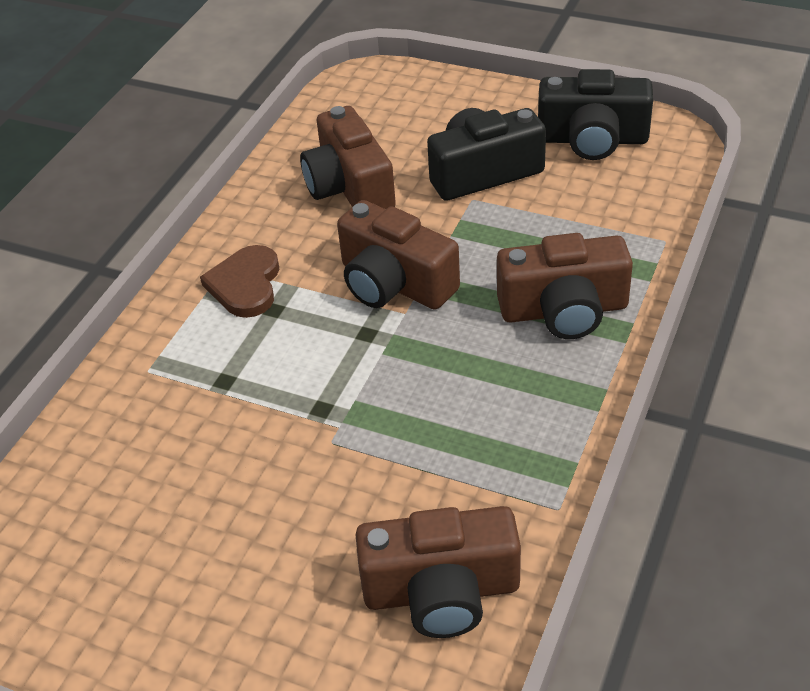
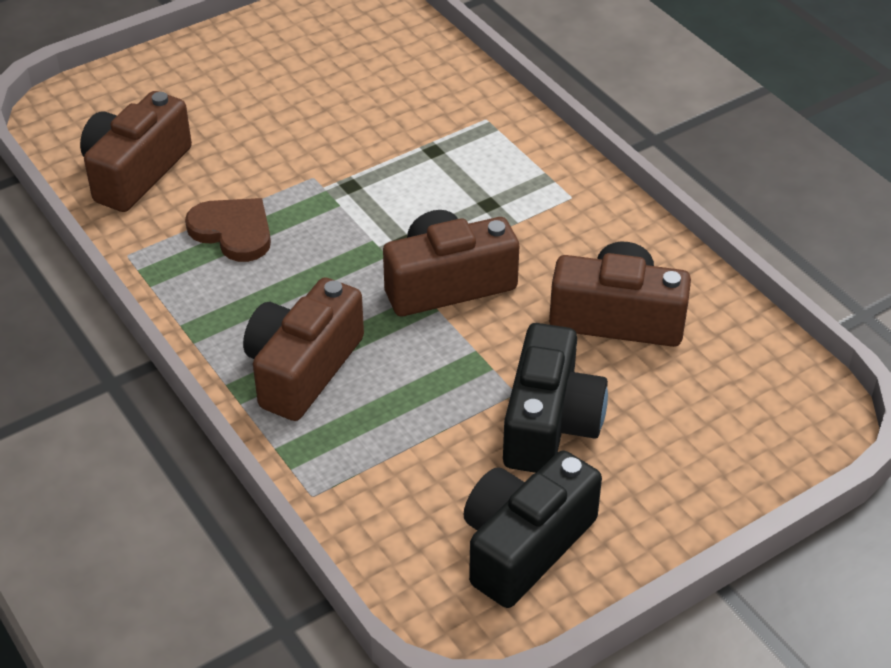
camera: 120 degrees right, 0 degrees up
(245, 284) = (536, 200): brown heart -> brown heart (233, 231)

